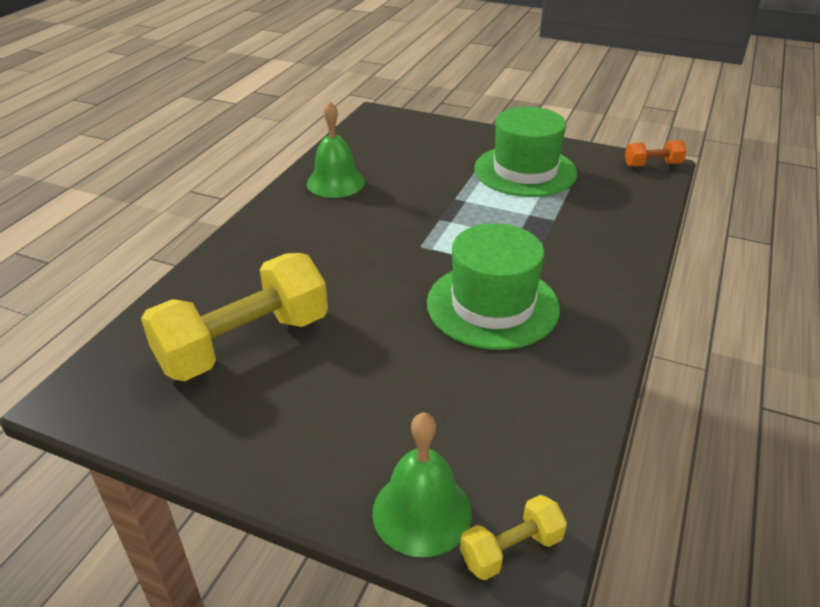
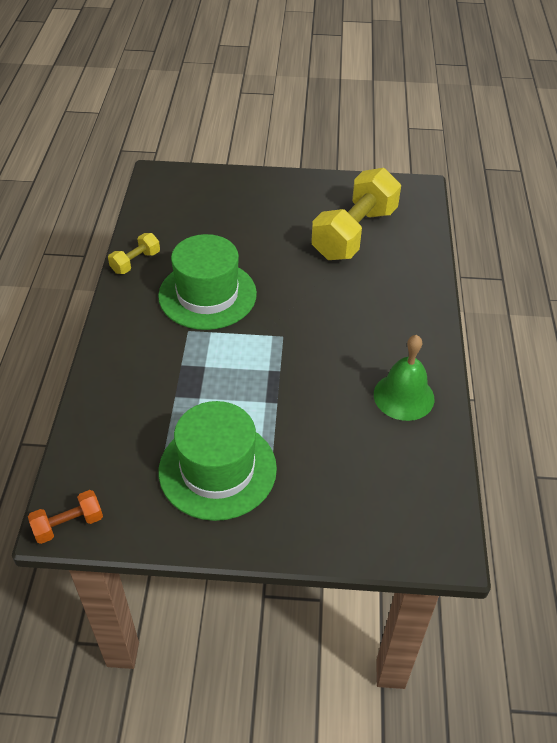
camera: 160 degrees right, 10 degrees up
(422, 512) = (210, 182): green bell -> none
(511, 549) = (166, 178): yellow dumbbell -> yellow dumbbell (135, 262)

